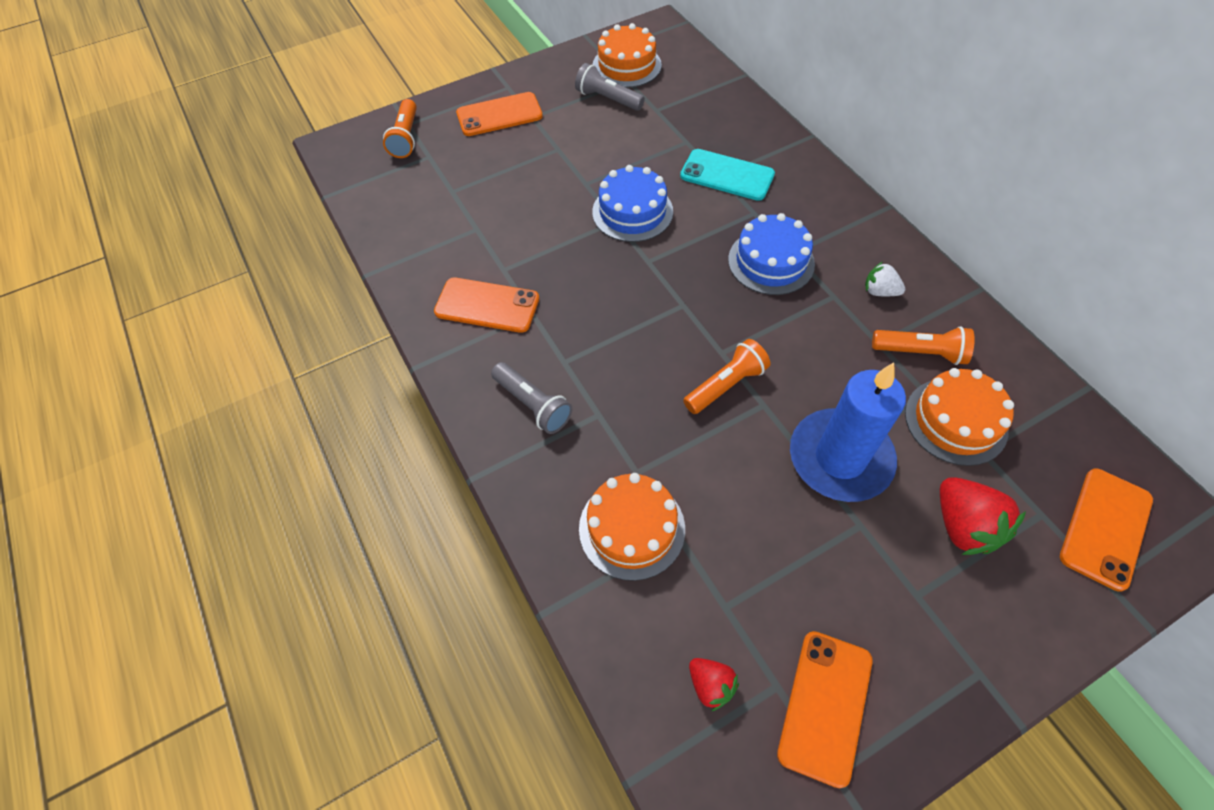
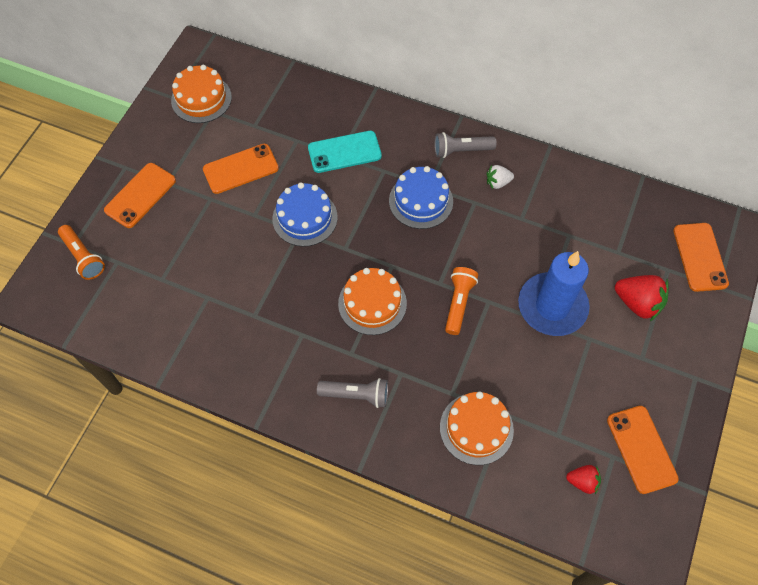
camera: 40 degrees left, 5 degrees up
(487, 305) = (266, 348): orange phone -> orange phone (241, 169)
(608, 99) = (211, 136): grey flashlight -> grey flashlight (461, 150)
(920, 353) = (547, 210): orange flashlight -> none
(955, 421) = (593, 242): orange cake -> orange cake (372, 303)

